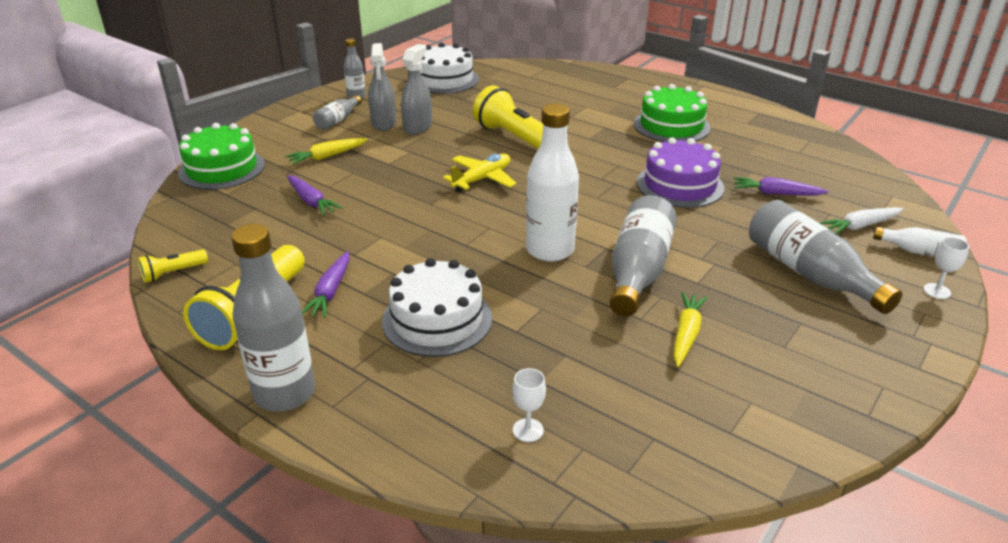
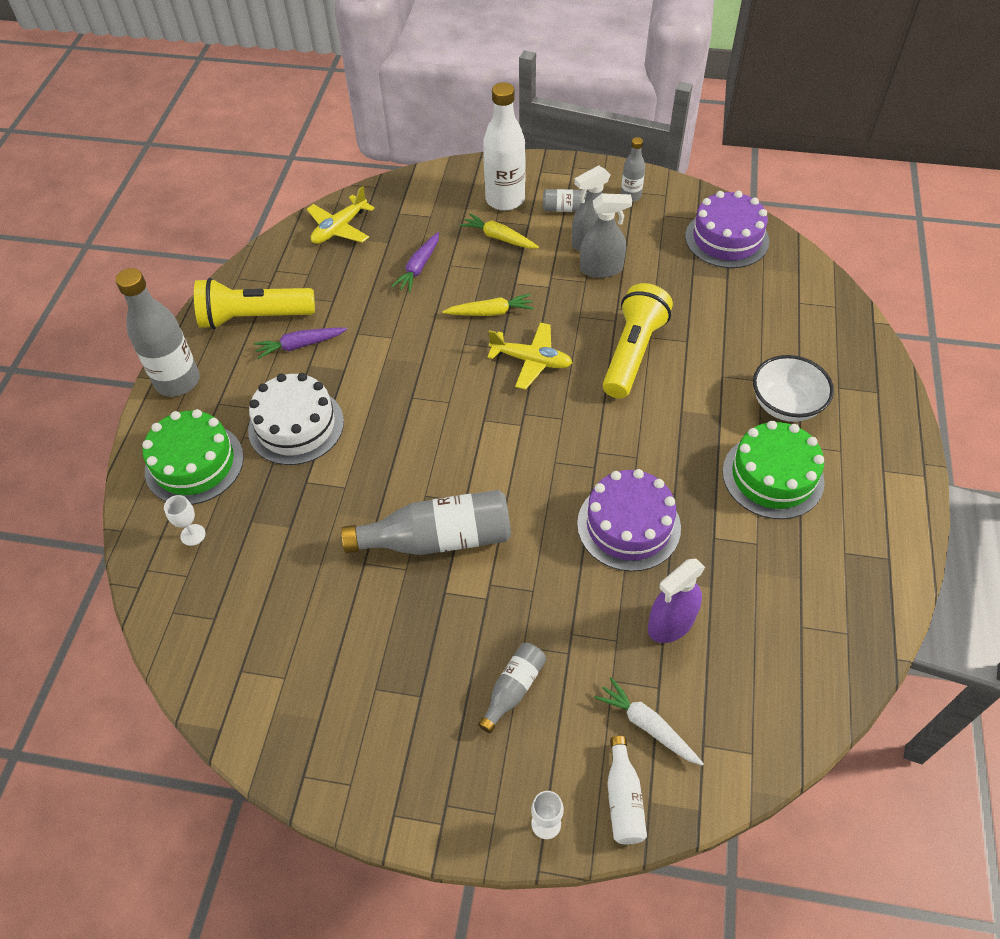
camera: 65 degrees right, 20 degrees up
(173, 273) = (279, 249): yellow flashlight -> none
(198, 230) = (339, 228): none -> yellow plane
(222, 168) = (435, 188): green cake -> green cake (194, 463)
(445, 80) = (726, 239): white cake -> purple cake
(550, 250) = (436, 460): white bottle -> white bottle (505, 200)
(614, 105) = (785, 405): none -> white bowl
(686, 334) = (357, 605): yellow carrot -> yellow carrot (490, 312)
(776, 193) = (671, 623): purple carrot -> purple spray bottle
(809, 274) = (513, 689): grey bottle -> grey bottle, size x0.53

